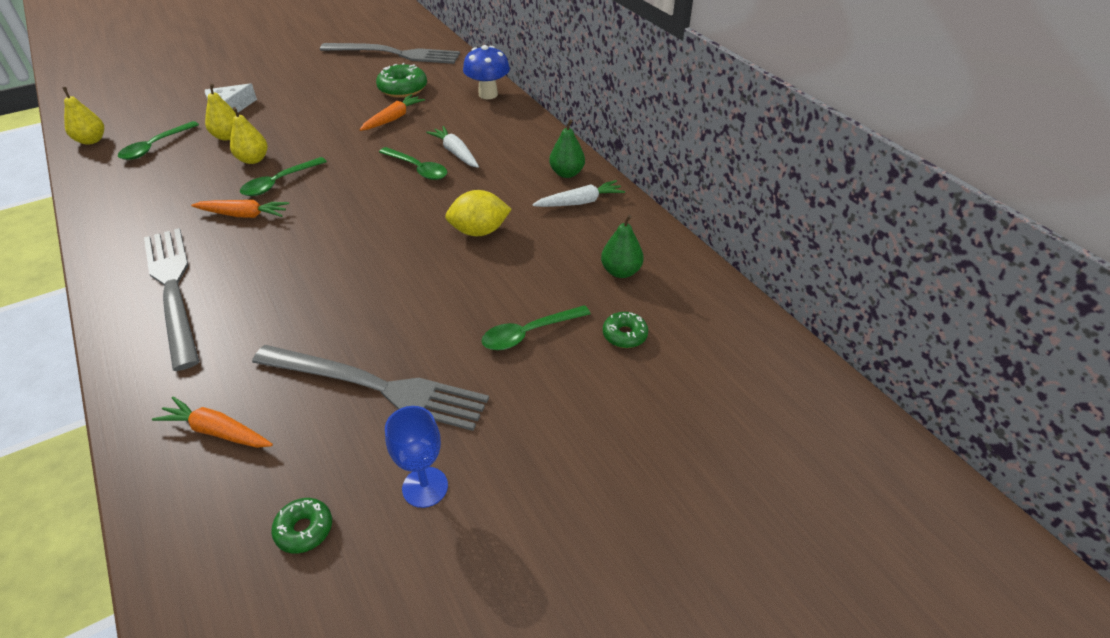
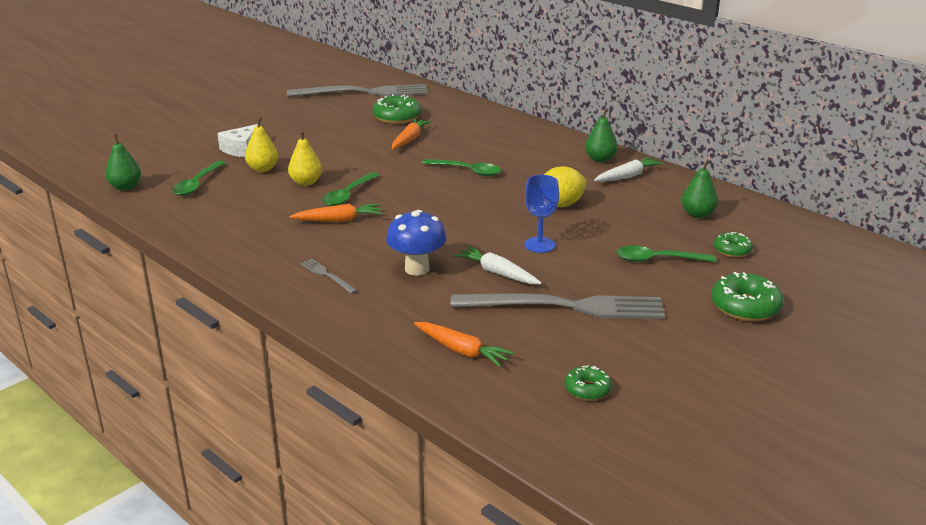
camera: 15 degrees left, 15 degrees down
(92, 140) = (125, 187): yellow pear -> green pear
(173, 289) = (327, 275): grey fork -> grey fork, size x0.41
(217, 431) = (461, 351): orange carrot -> orange carrot turned 150 degrees counterclockwise
(425, 487) = (656, 353): blue goblet -> blue goblet (539, 245)
(455, 153) = (490, 156): white carrot -> white carrot (497, 273)
(488, 94) = (481, 113): blue mushroom -> blue mushroom (417, 269)
(529, 333) = (657, 260): green spoon -> green spoon turned 45 degrees clockwise
(581, 431) = (745, 307): none -> green donut

